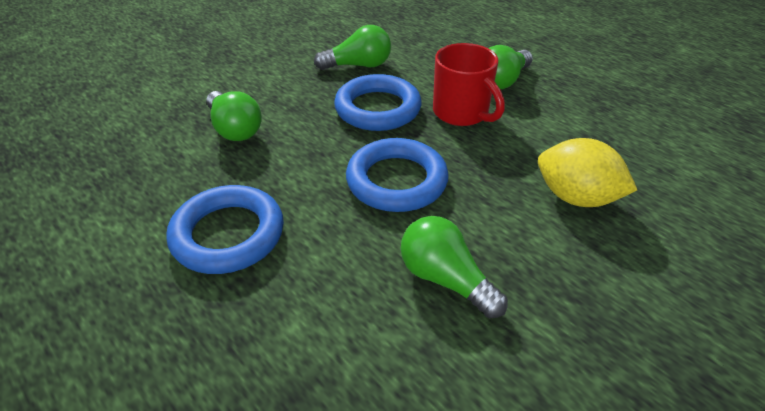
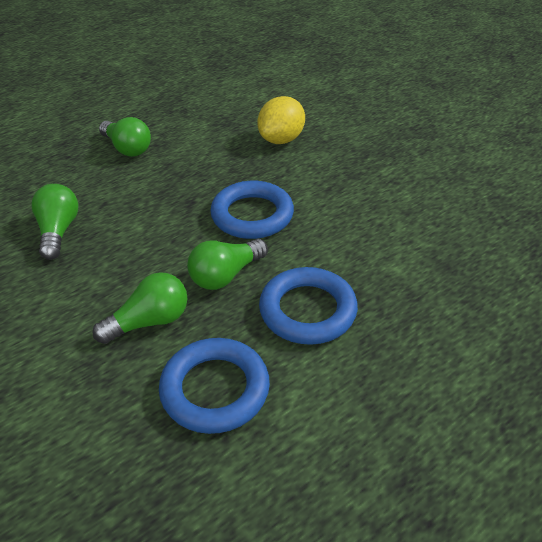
camera: 85 degrees left, 0 degrees up
(378, 109) = (146, 221): blue ring -> blue ring (215, 389)
(445, 279) = (353, 200): green light bulb -> green light bulb (226, 275)
(462, 113) = (169, 174): red mug -> none

